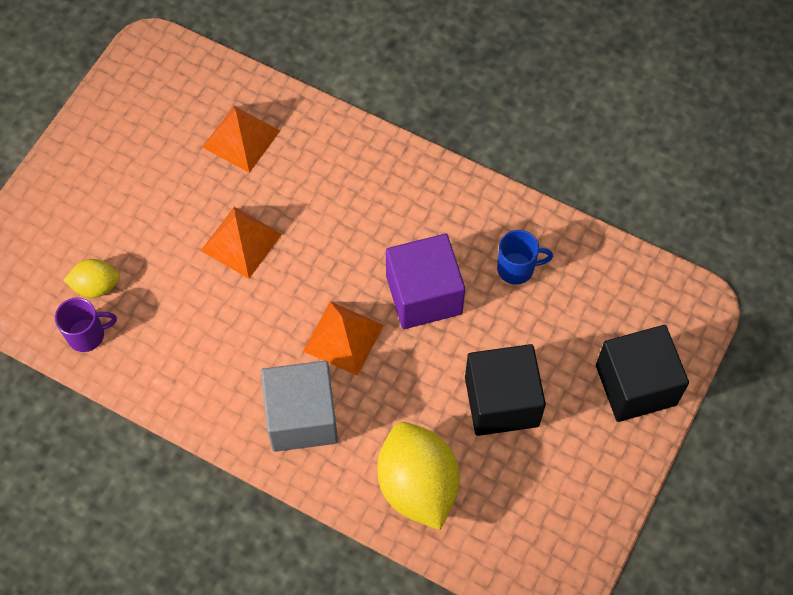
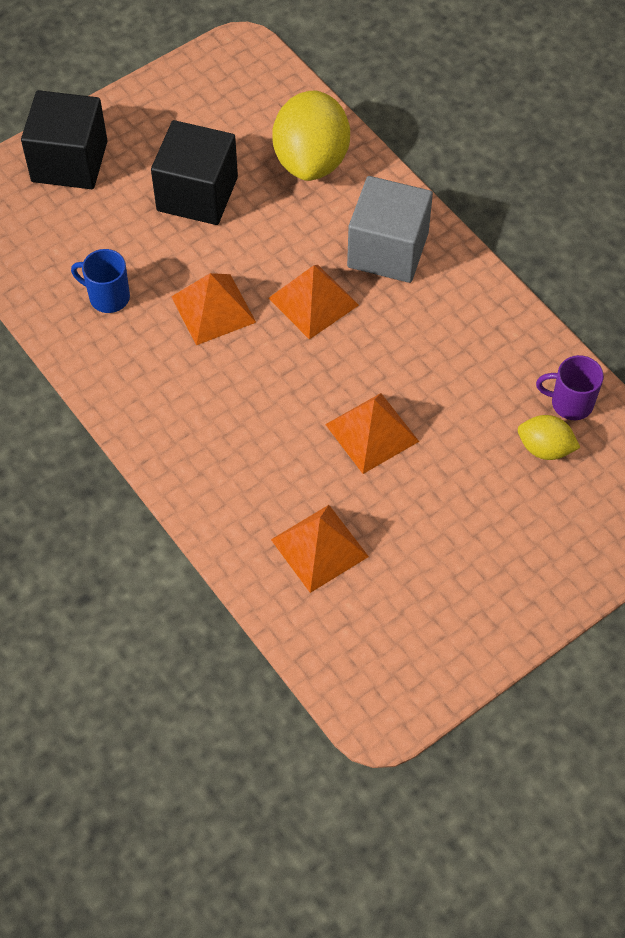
camera: 155 degrees left, 5 degrees down
(424, 295) = (213, 309): purple cube -> orange pyramid

